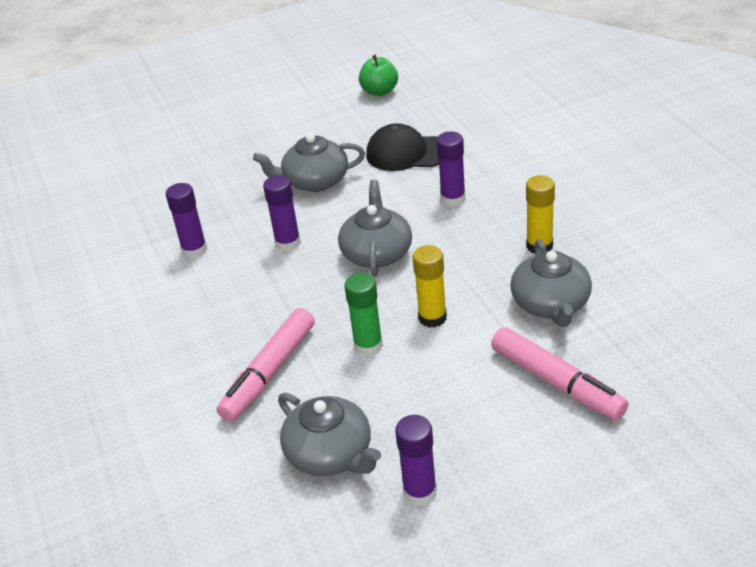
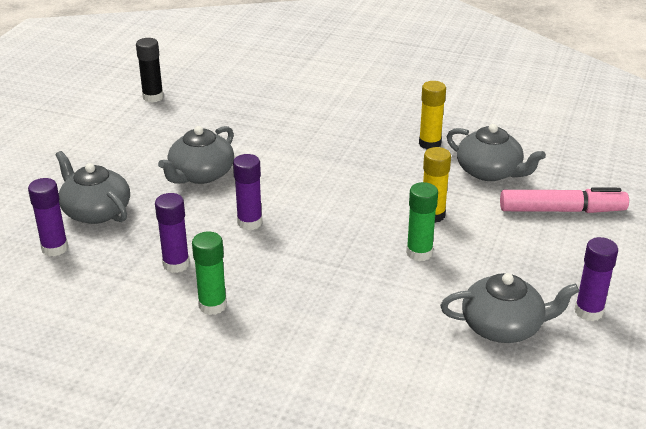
camera: 50 degrees left, 5 degrees down
(170, 298) = (212, 305): none -> green glue stick
(269, 373) = (379, 307): pink marker -> none
(377, 253) = (329, 197): grey teapot -> grey teapot (96, 211)
(379, 91) = (153, 97): green apple -> black glue stick
(407, 153) = (245, 128): black cap -> none
(453, 199) = (327, 142): purple glue stick -> purple glue stick (55, 248)

